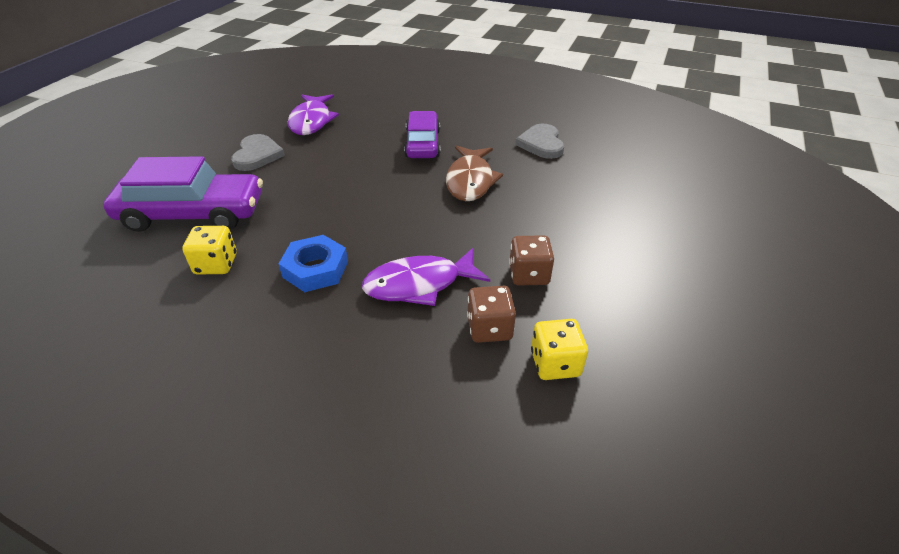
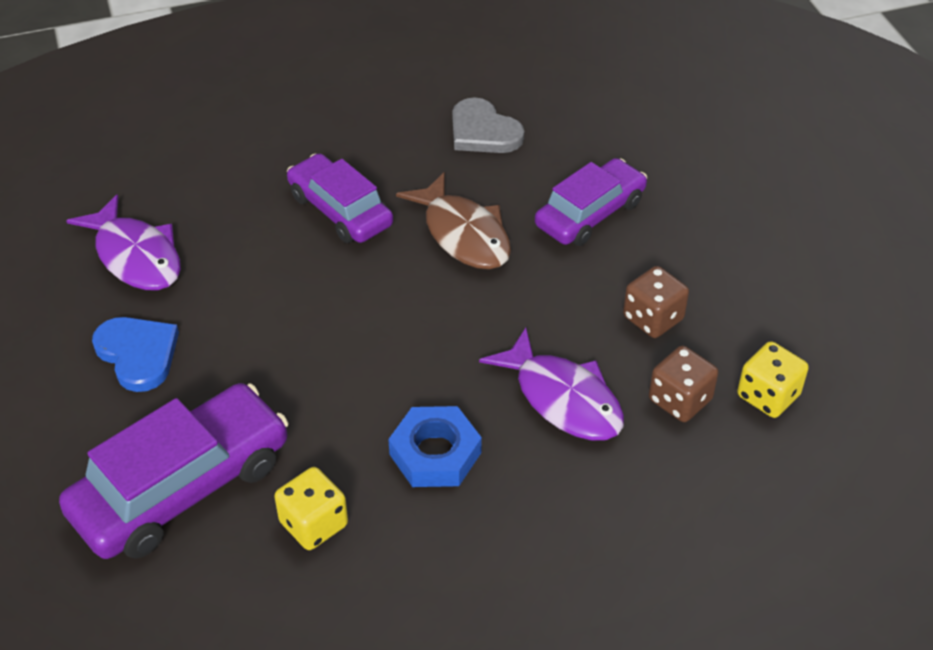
camera: 40 degrees left, 5 degrees up
(257, 155) = (138, 354): grey heart -> blue heart
(419, 284) = (563, 398): purple fish -> purple fish turned 75 degrees counterclockwise
(556, 205) = (590, 213): none -> purple car

